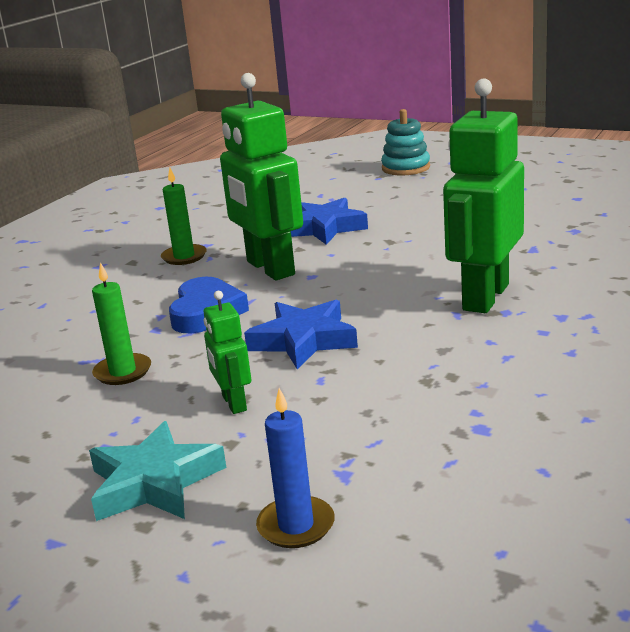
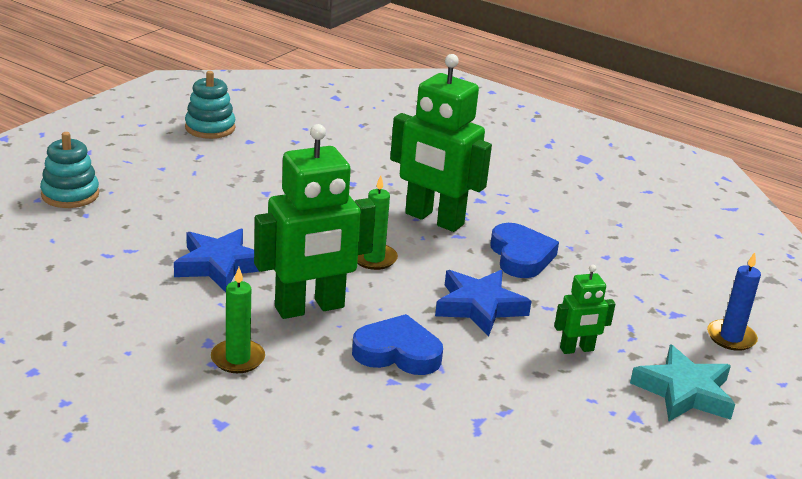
camera: 90 degrees left, 5 degrees up
(123, 372) = (508, 406): green candle -> green candle (374, 258)
(433, 353) = (521, 256): none -> blue heart
(585, 181) = (210, 128): none -> turquoise stacking toy

